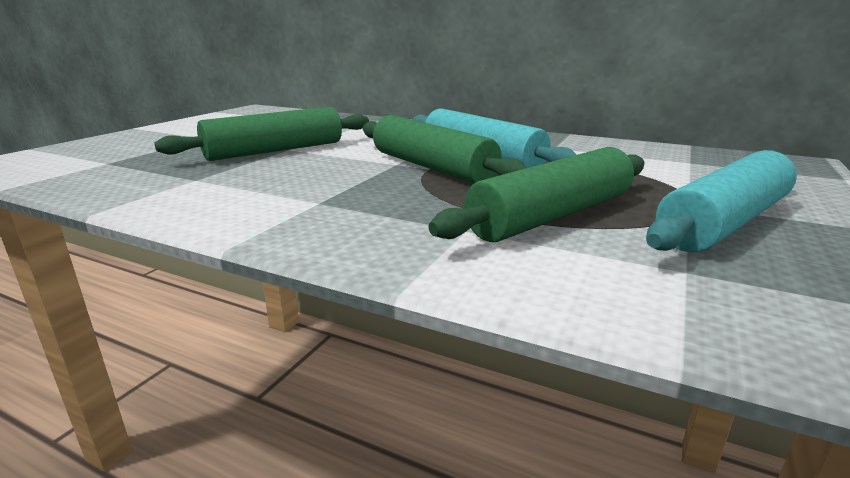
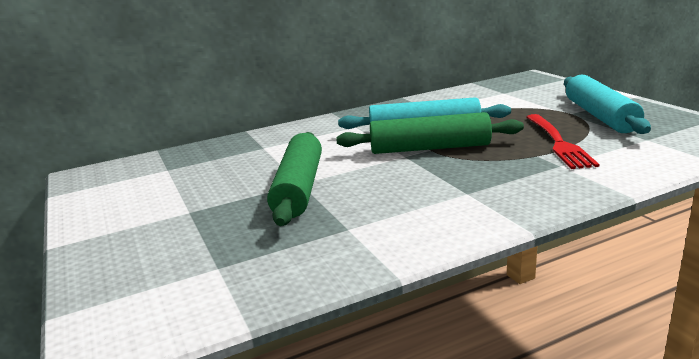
camera: 50 degrees left, 0 degrees up
(552, 216) = (558, 142): green rolling pin -> red fork

